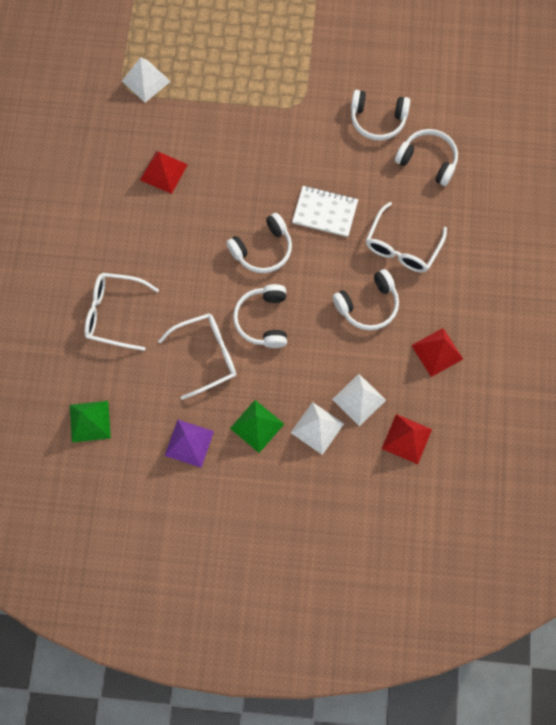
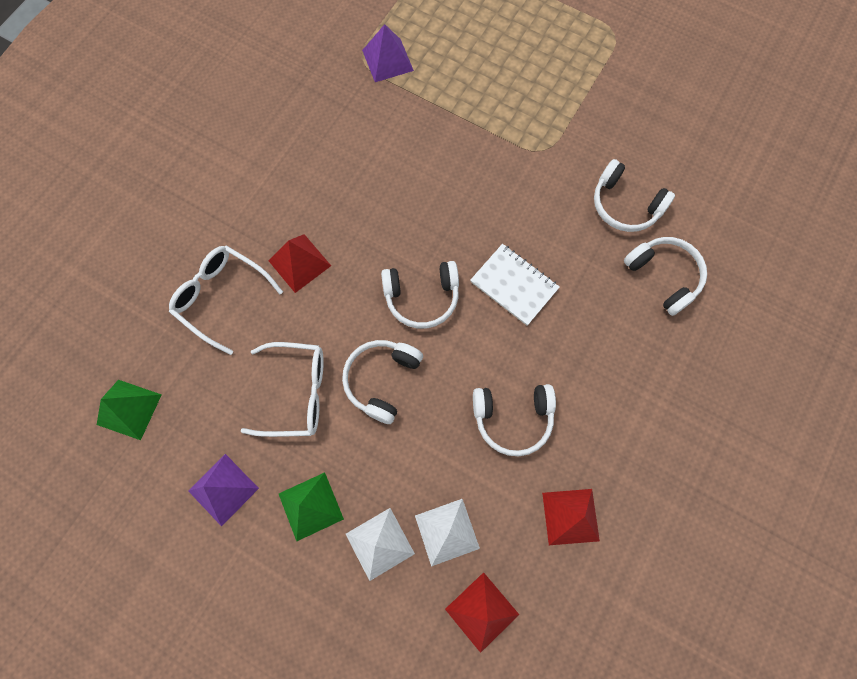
camera: 25 degrees right, 0 degrees up
(146, 81) = (387, 60): white pyramid -> purple pyramid
(163, 172) = (356, 164): red pyramid -> red pyramid (299, 263)
(402, 246) = (587, 365): white glasses -> none

